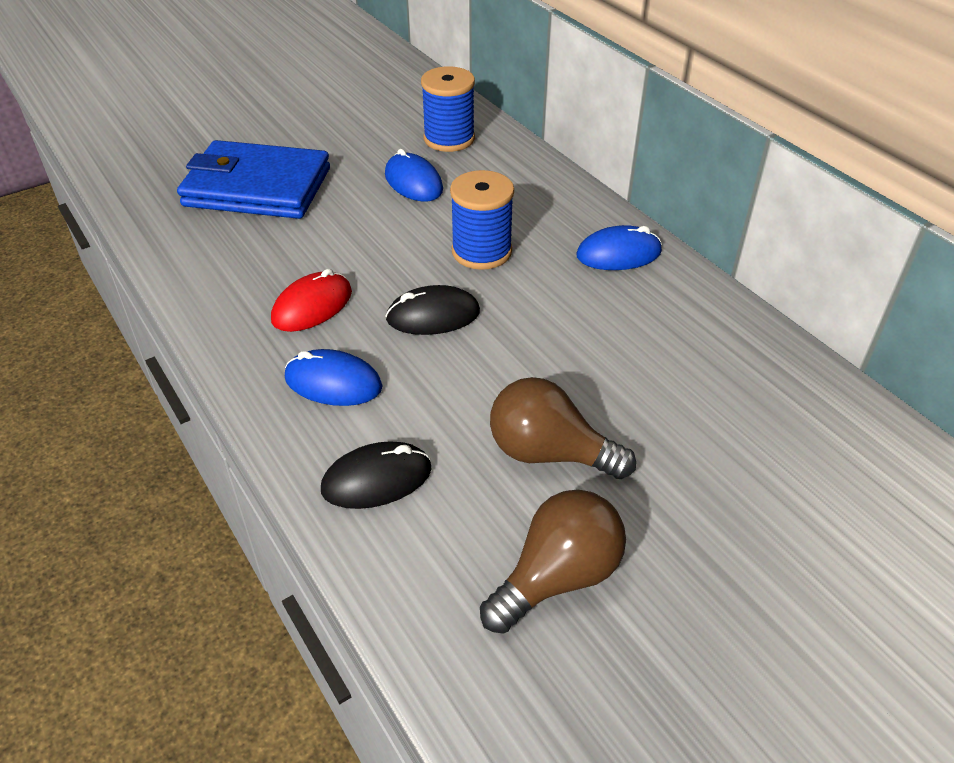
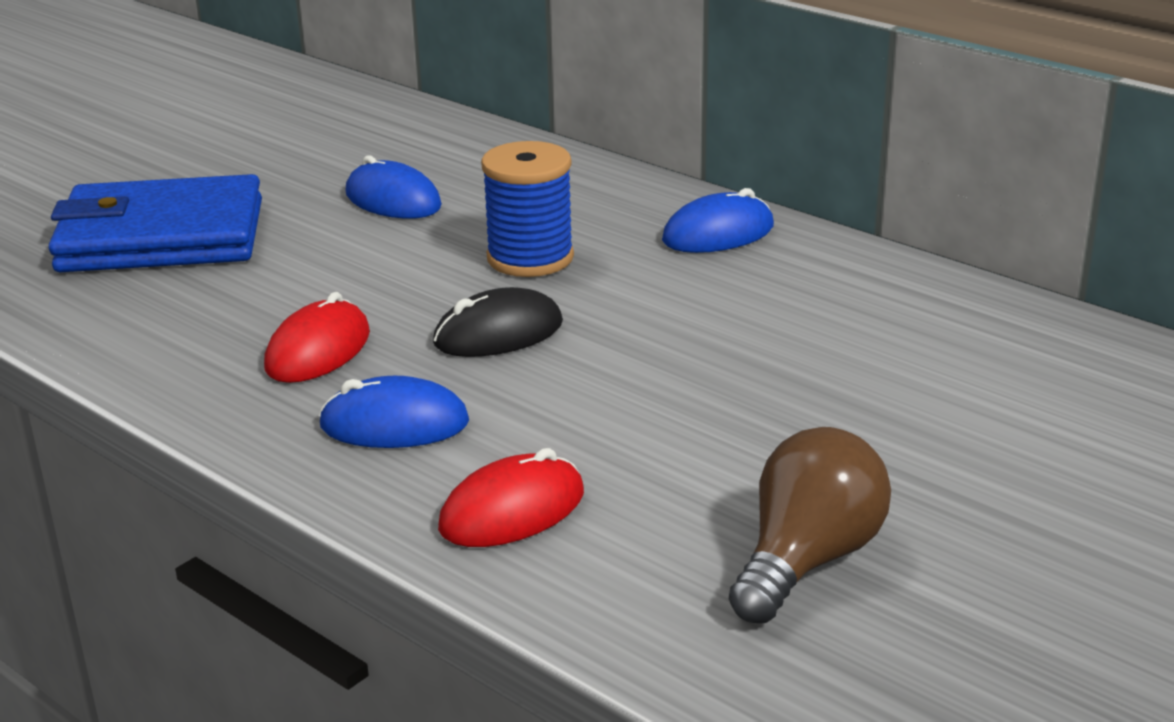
camera: 15 degrees left, 15 degrees down
(377, 479) = (512, 511): black mouse -> red mouse
(449, 139) = (419, 148): blue spool -> none
(549, 453) = (732, 443): brown light bulb -> none

